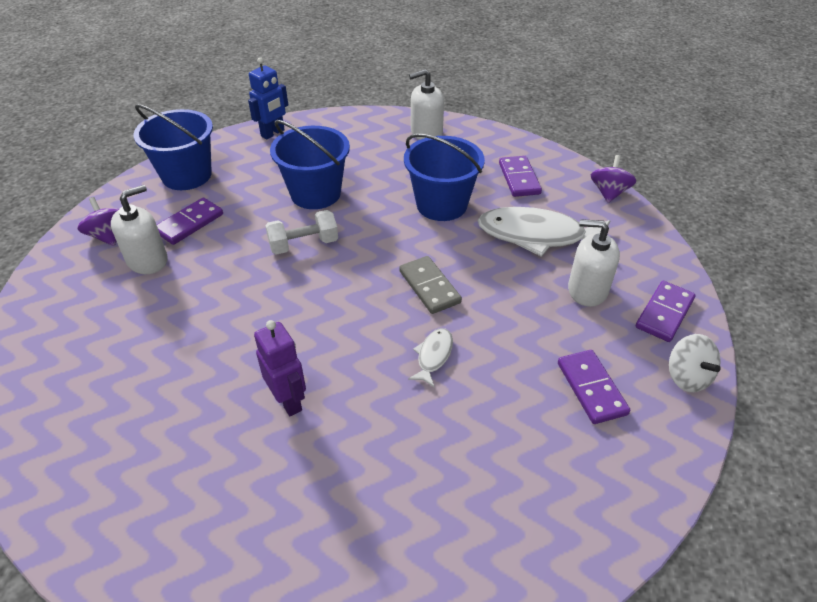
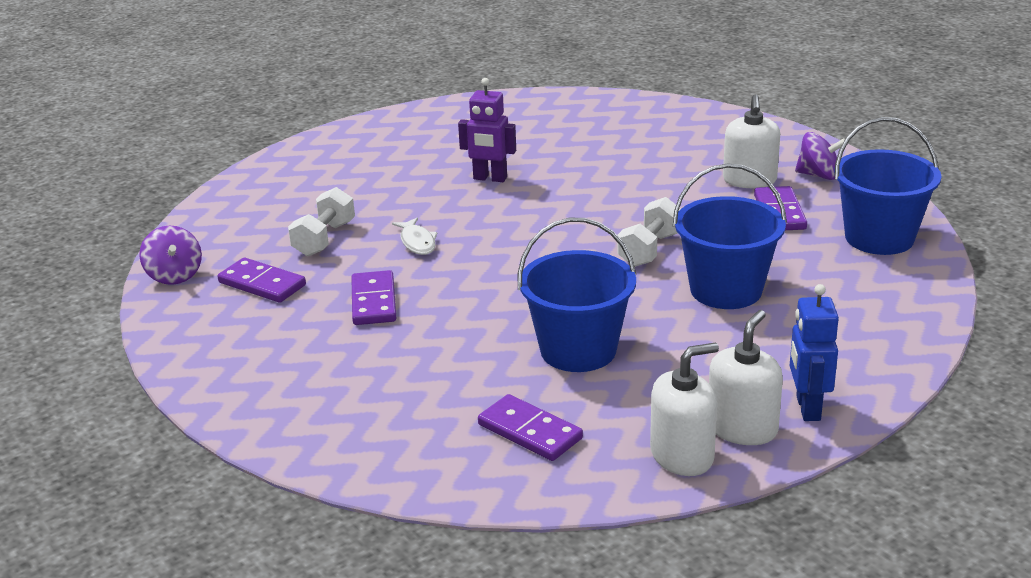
camera: 140 degrees right, 15 degrees down
(273, 133) = (908, 319): blue robot -> blue robot (807, 408)
(429, 287) = (483, 278): grey domino -> none
(501, 415) = (324, 239): none -> white dumbbell
(537, 236) = (429, 375): white fish -> none
(587, 290) = (324, 350): white soap dispenser -> white soap dispenser (682, 455)
(609, 193) = (389, 477): purple spinning top -> purple spinning top (174, 275)
(664, 313) = (226, 369): purple domino -> purple domino (374, 301)
(687, 377) = (177, 329): white spinning top -> none

